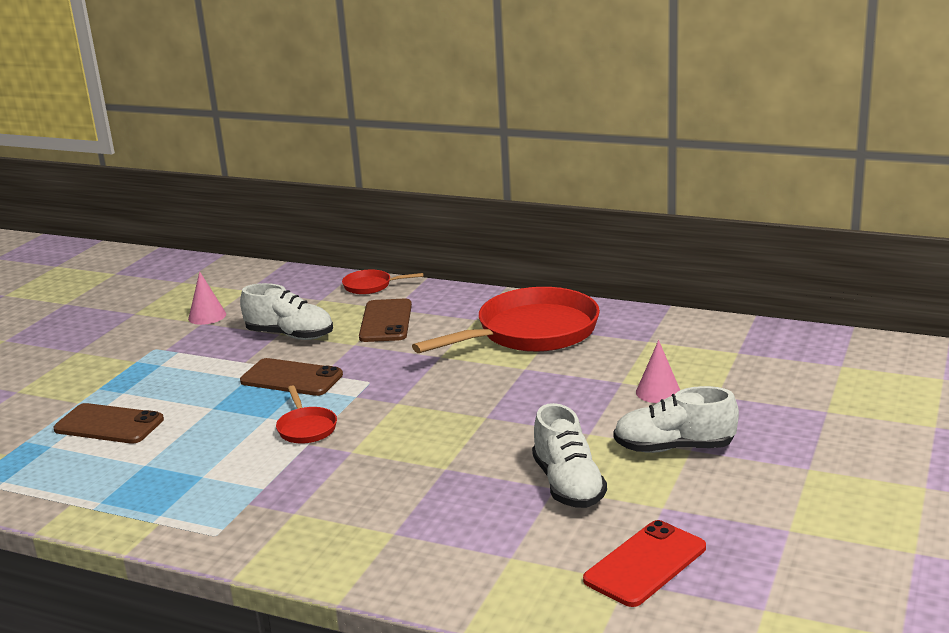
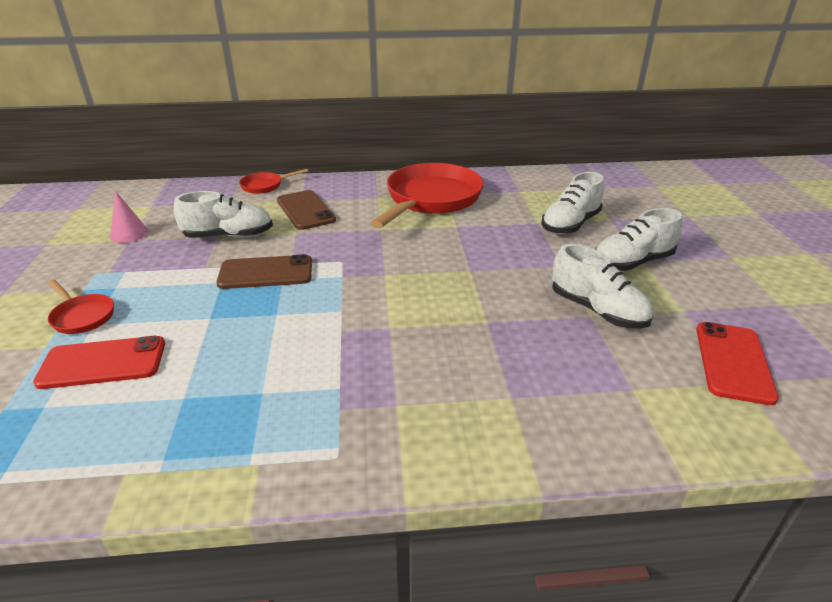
camera: 30 degrees left, 10 degrees up
(109, 424) = (103, 363): brown phone -> red phone
(306, 428) = (324, 315): red pan -> red pan (82, 316)
(658, 392) = (570, 224): pink cone -> white shoe

